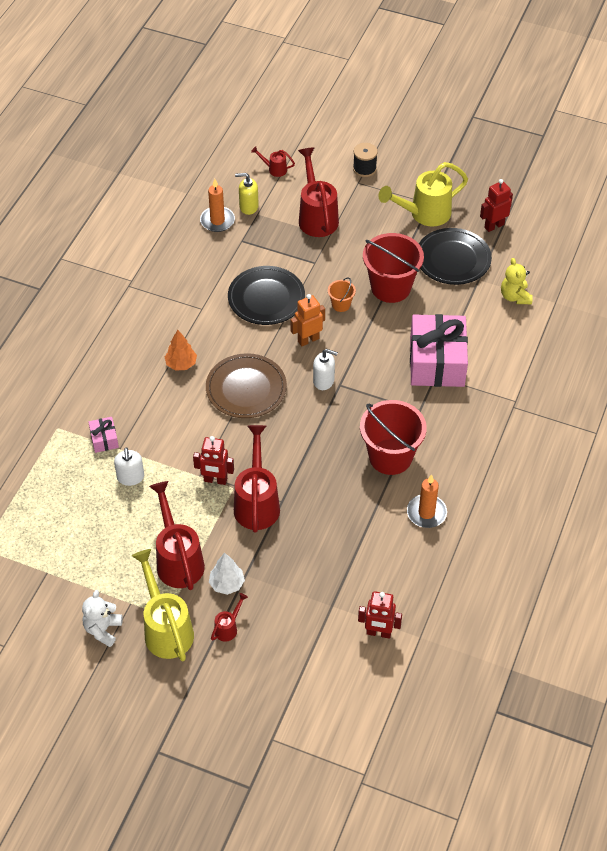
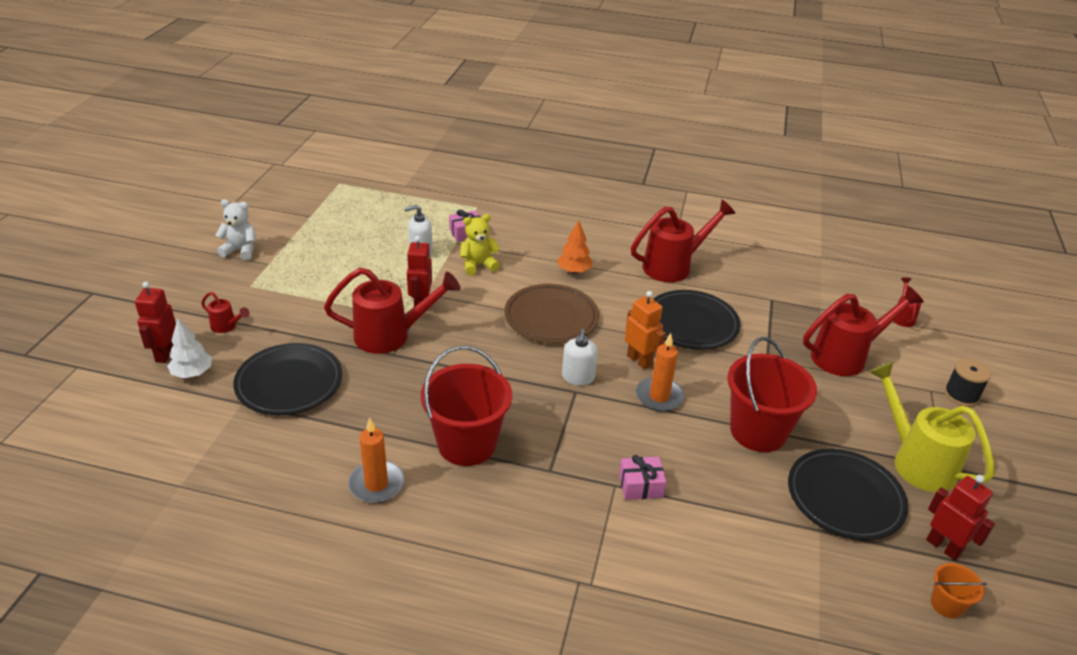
camera: 80 degrees right, 15 degrees down
(166, 628) = (234, 287): yellow watering can -> none
(178, 559) = (317, 288): red watering can -> red watering can (673, 266)
(217, 221) = (792, 280): orange candle -> orange candle (659, 397)
(227, 584) = (283, 322): white tree -> white tree (192, 373)
(248, 207) = (828, 301): yellow soap dispenser -> none
(310, 574) = (289, 383): none -> black plate
(341, 304) = (707, 385): orange bucket -> orange bucket (946, 604)
(378, 633) = (194, 445): red robot -> red robot (165, 354)
(436, 362) = (640, 485): pink gift -> pink gift, size x0.44
(515, 297) = (805, 579): yellow teddy bear -> yellow teddy bear (478, 265)

